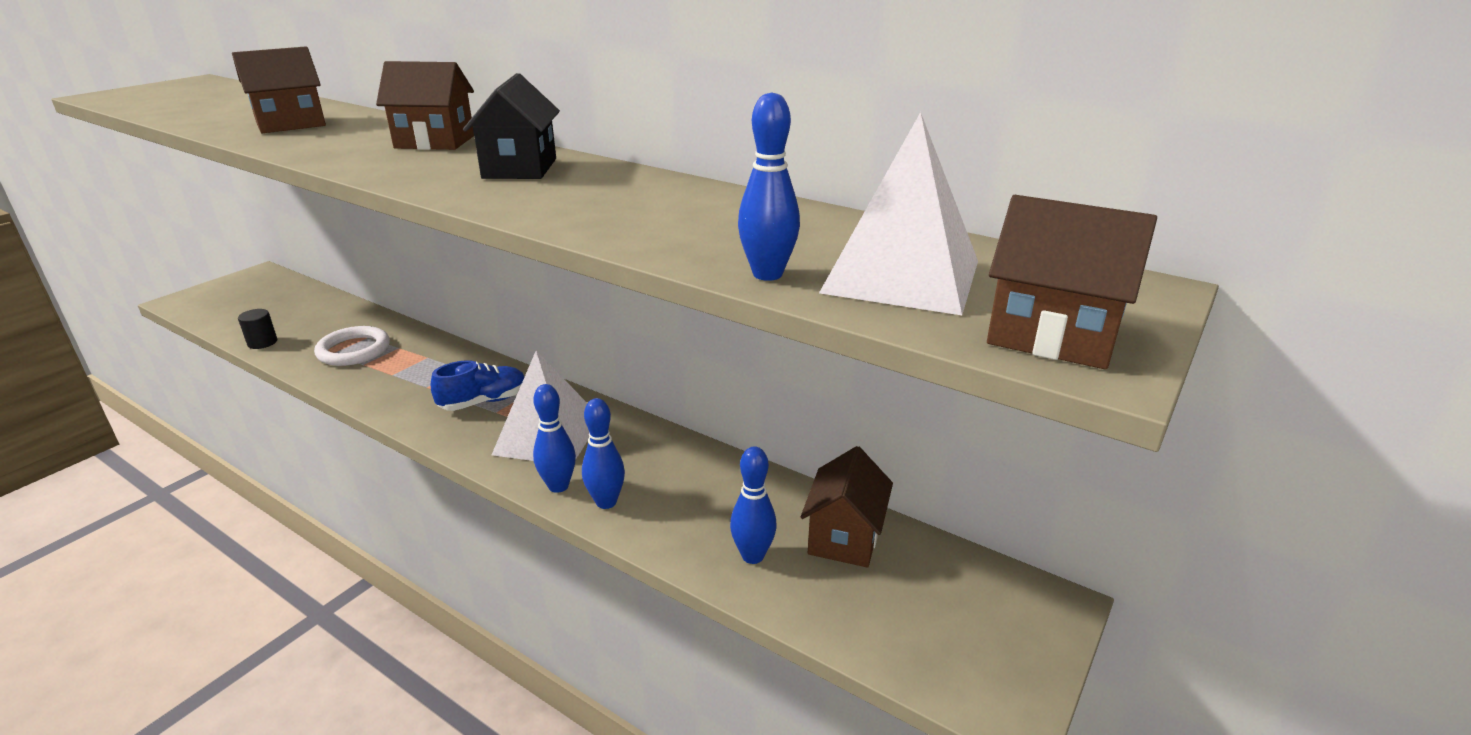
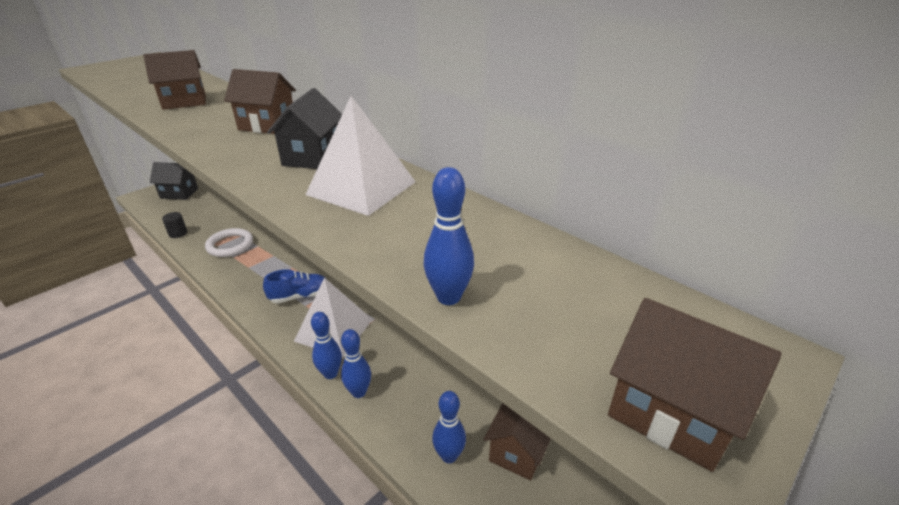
camera: 10 degrees right, 5 degrees up
(246, 292) = (179, 193): none -> black house
(901, 276) = (557, 312): white pyramid -> white pyramid (361, 188)

